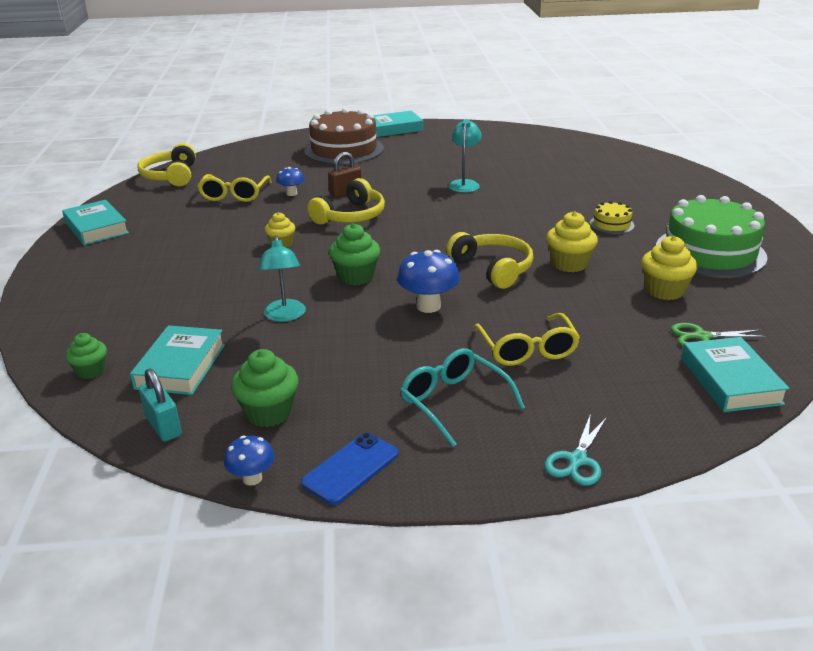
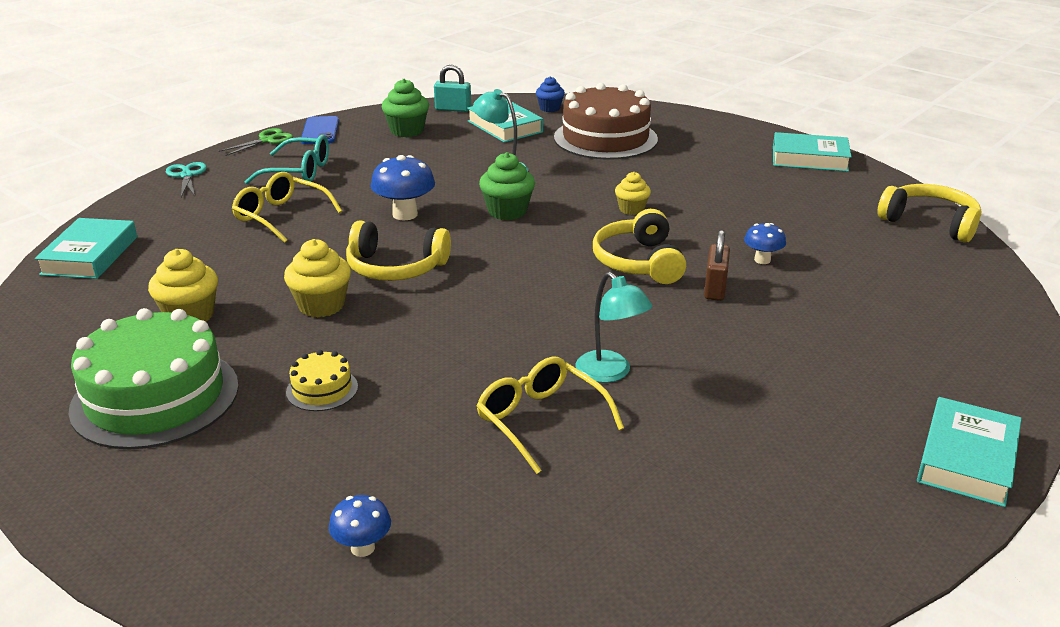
camera: 135 degrees right, 0 degrees up
(91, 371) = (550, 108): green cupcake -> blue cupcake
(234, 195) = (807, 232): yellow glasses -> yellow glasses (540, 420)
(252, 478) = (366, 113): blue mushroom -> blue mushroom (362, 548)
(344, 150) = (896, 360): brown cake -> brown cake (605, 138)
(702, 337) = (128, 282): green scissors -> green scissors (267, 140)
(730, 381) = (90, 255): turquoise book -> turquoise book turned 60 degrees clockwise

